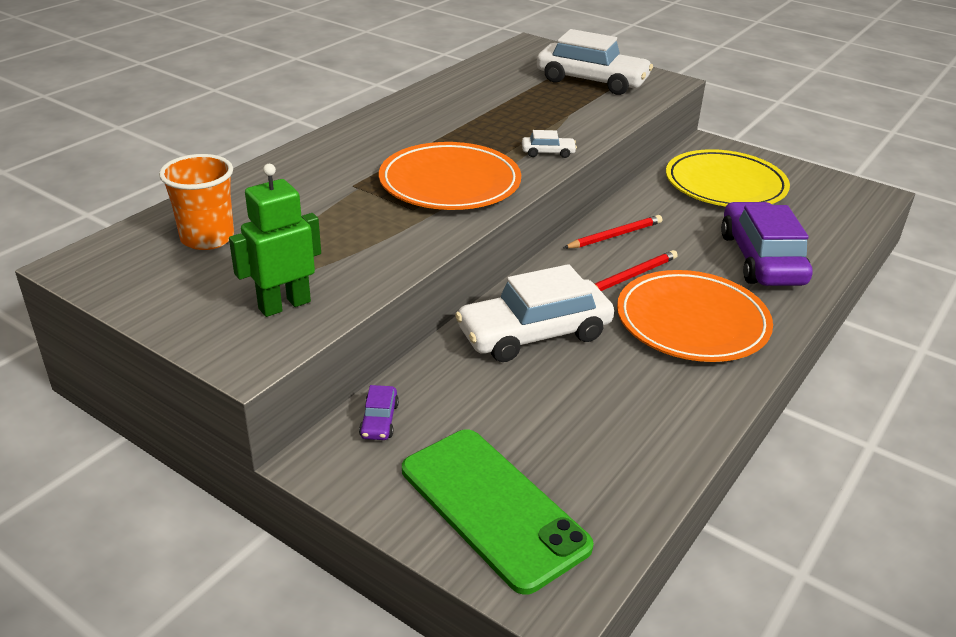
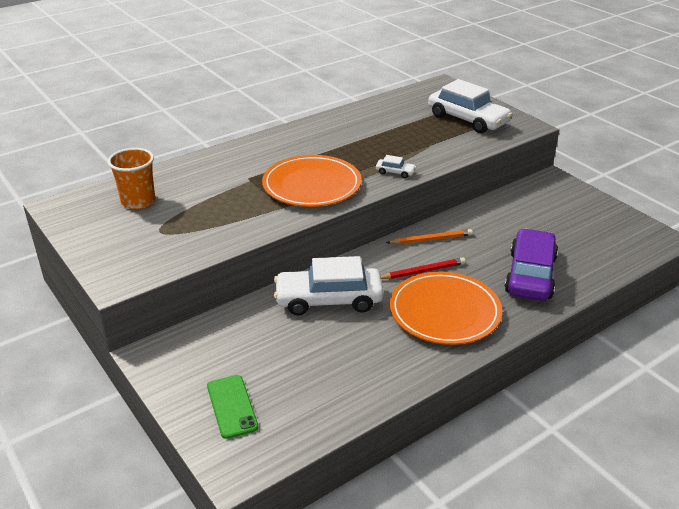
camera: 20 degrees right, 0 degrees up
(284, 305) = (157, 253): green robot -> none
(379, 420) = (196, 337): purple car -> none
(493, 507) = (232, 406): green phone -> green phone, size x0.59
(614, 235) = (431, 239): red pencil -> orange pencil
(725, 185) = (543, 213): yellow plate -> none

